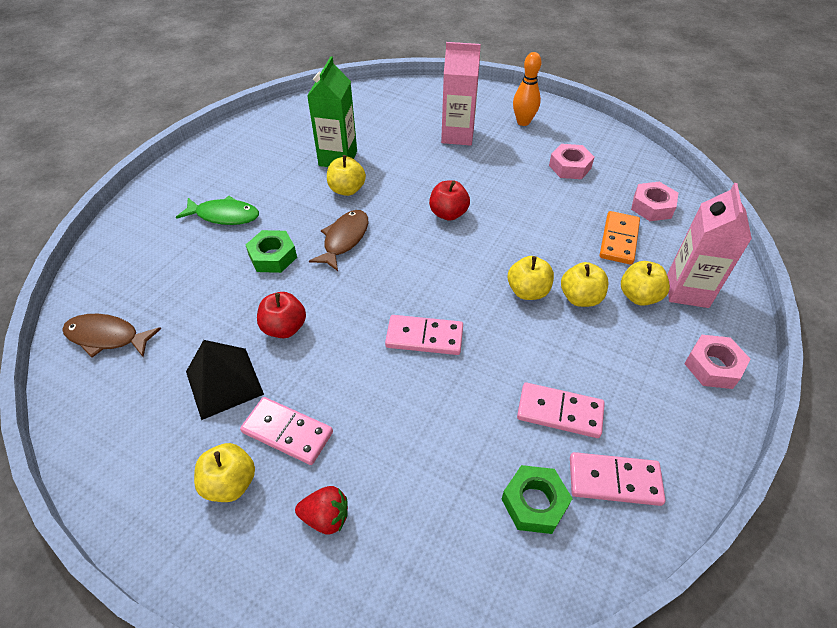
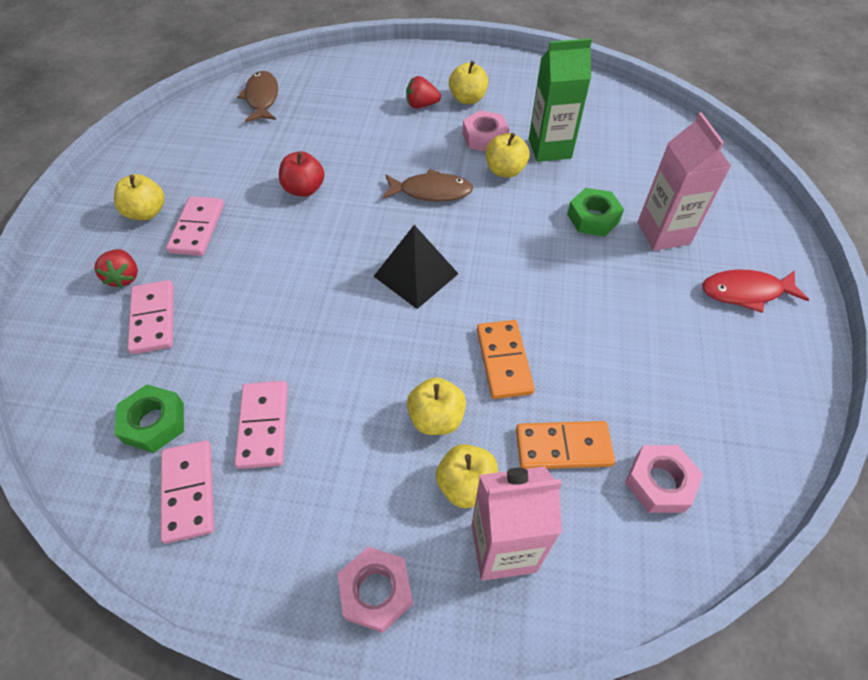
camera: 70 degrees right, 5 degrees up
(224, 215) = (421, 105): green fish -> red strawberry
(224, 382) = (236, 175): black pyramid -> black pyramid (416, 275)
(273, 256) = (385, 152): green nut -> green nut (593, 218)
(424, 337) = (326, 288): pink domino -> pink domino (153, 319)
(448, 214) = (514, 261): red apple -> none
(523, 122) = (745, 292): orange bowling pin -> red fish
(527, 291) = (425, 362): yellow apple -> yellow apple (467, 99)
(540, 247) = (503, 361): none -> orange domino
(570, 167) = (683, 364): pink nut -> pink nut (484, 137)

